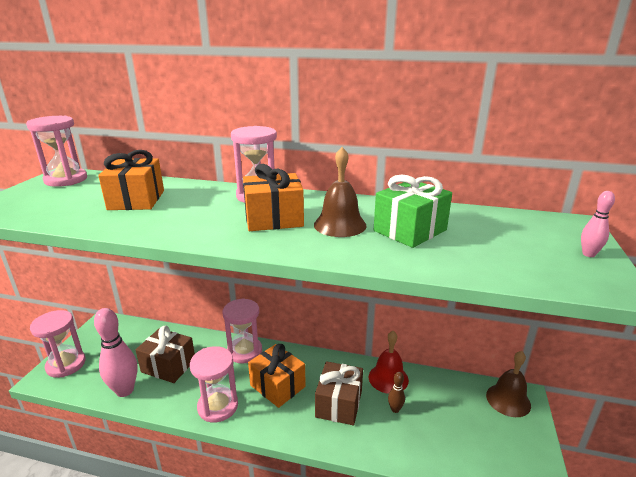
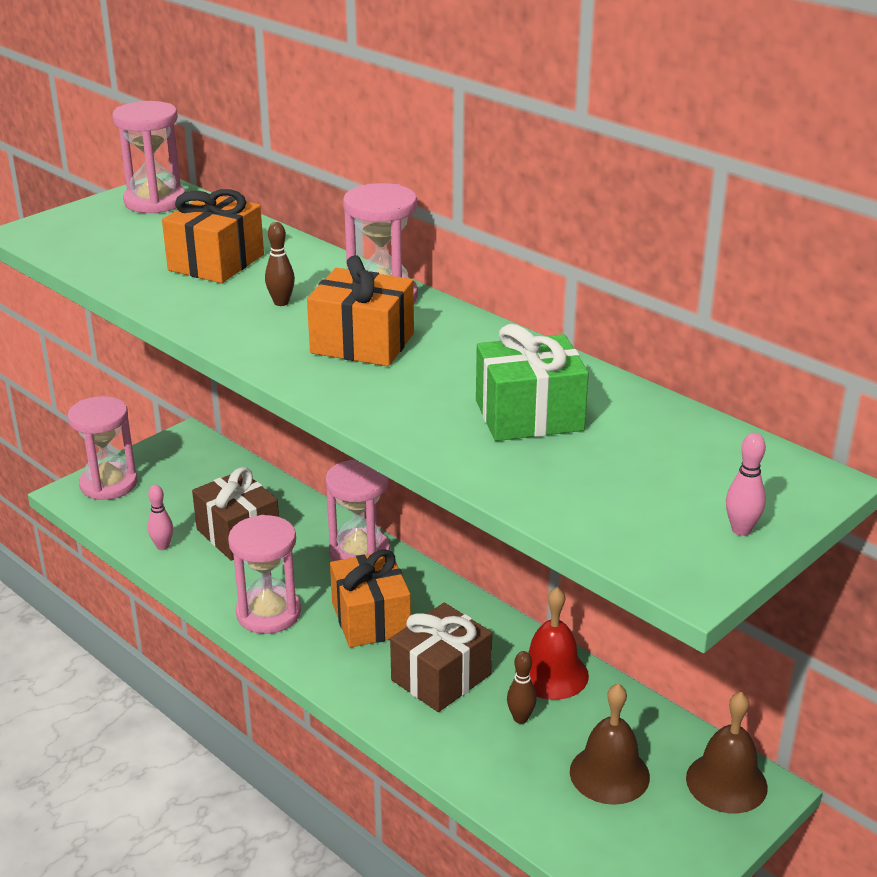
camera: 30 degrees right, 5 degrees up
(125, 390) = (162, 546): pink bowling pin -> pink bowling pin, size x0.47
(200, 210) = (281, 302): none -> brown bowling pin
(340, 225) = (441, 378): brown bell -> brown bell (609, 774)

